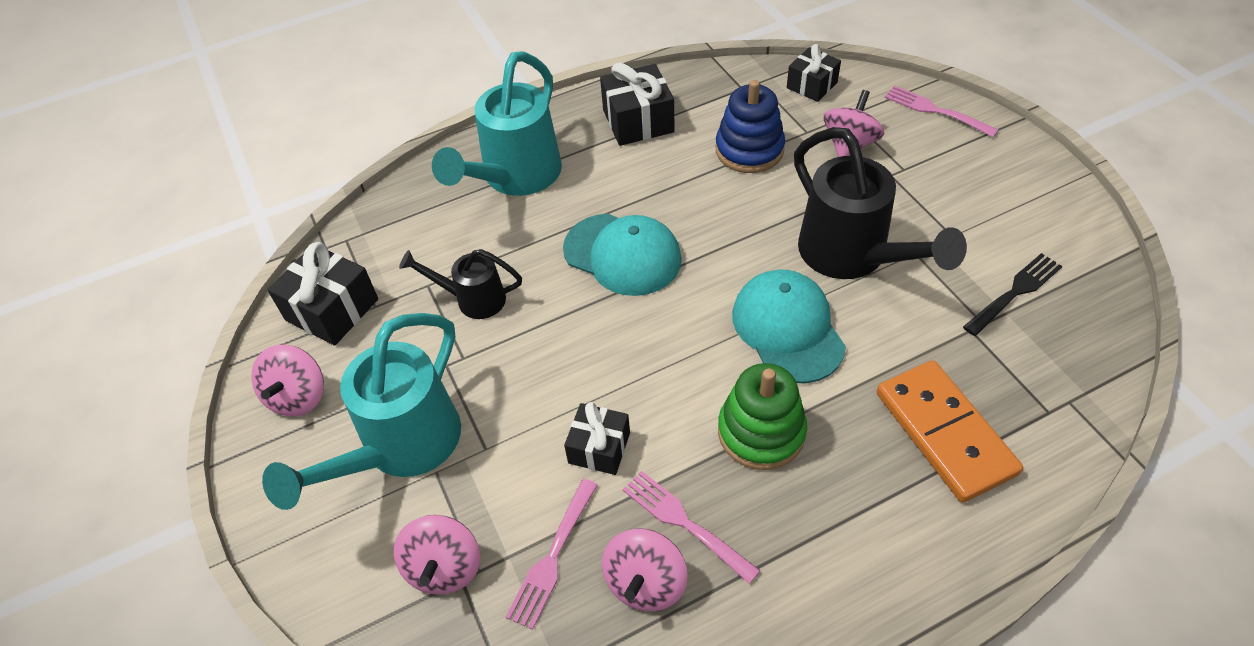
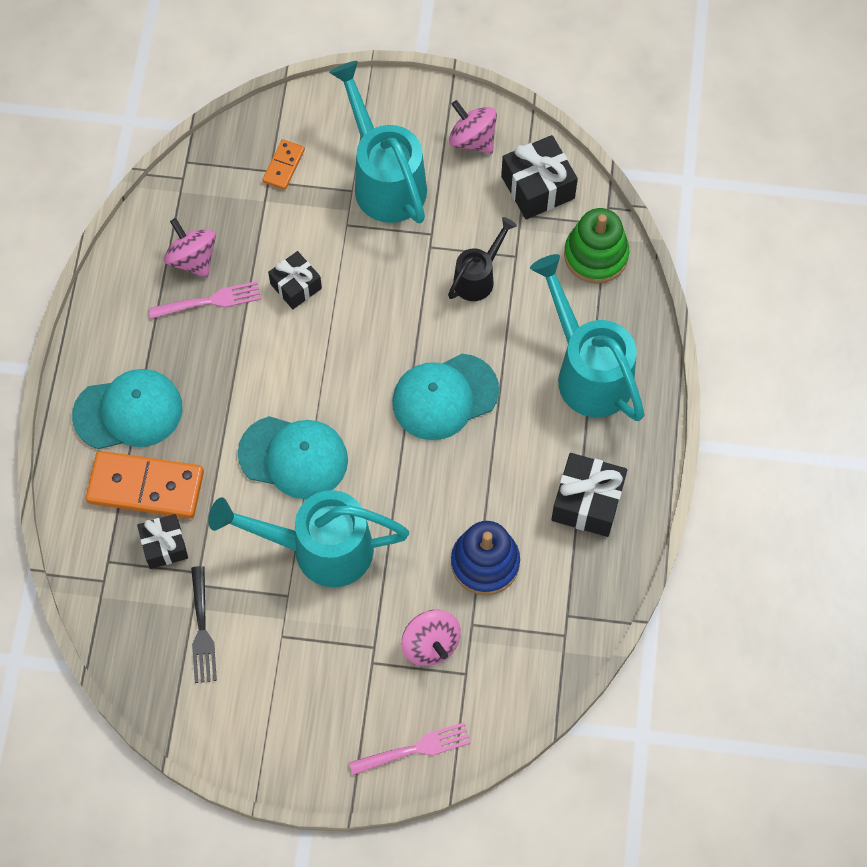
camera: 120 degrees right, 15 degrees up
(444, 568) = (283, 166): pink spinning top -> orange domino
(553, 556) = (246, 222): pink fork -> none
(761, 432) = (232, 383): green stacking toy -> green stacking toy (596, 255)
(811, 85) = (526, 675): black gift -> black gift (164, 546)
(852, 256) = (319, 549): black watering can -> turquoise watering can
(886, 511) = (128, 411): none -> turquoise cap

